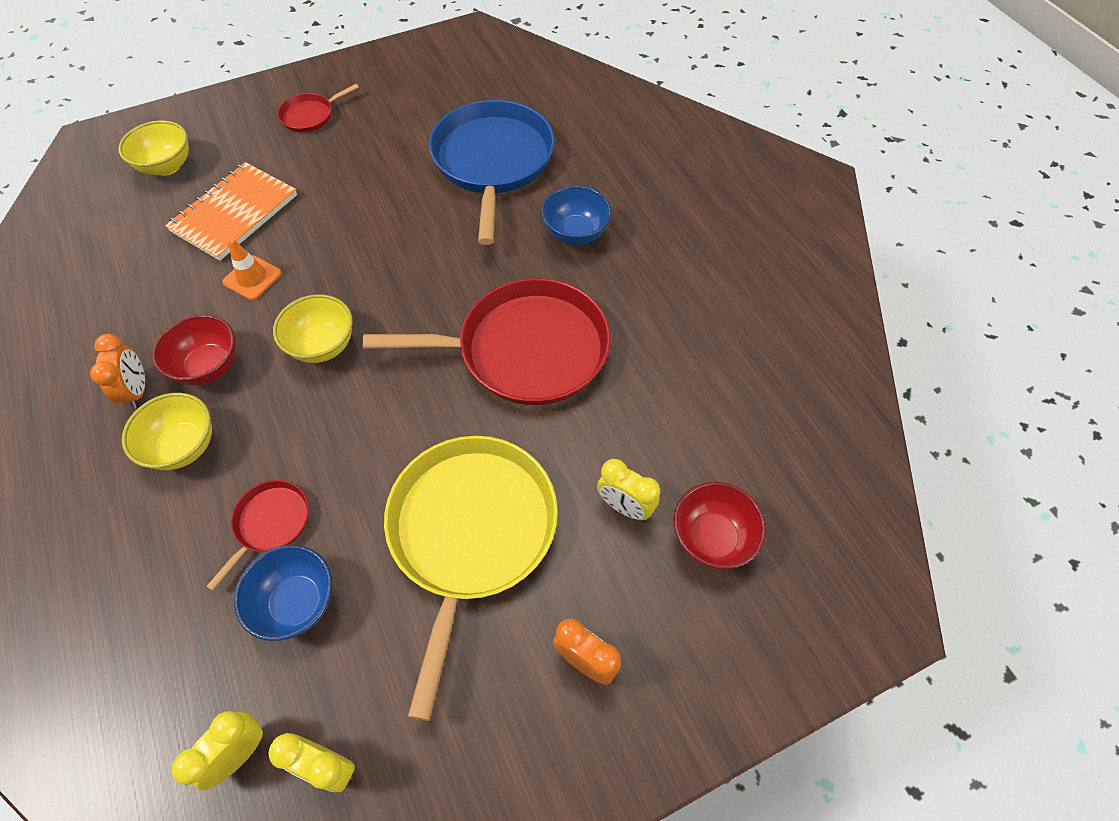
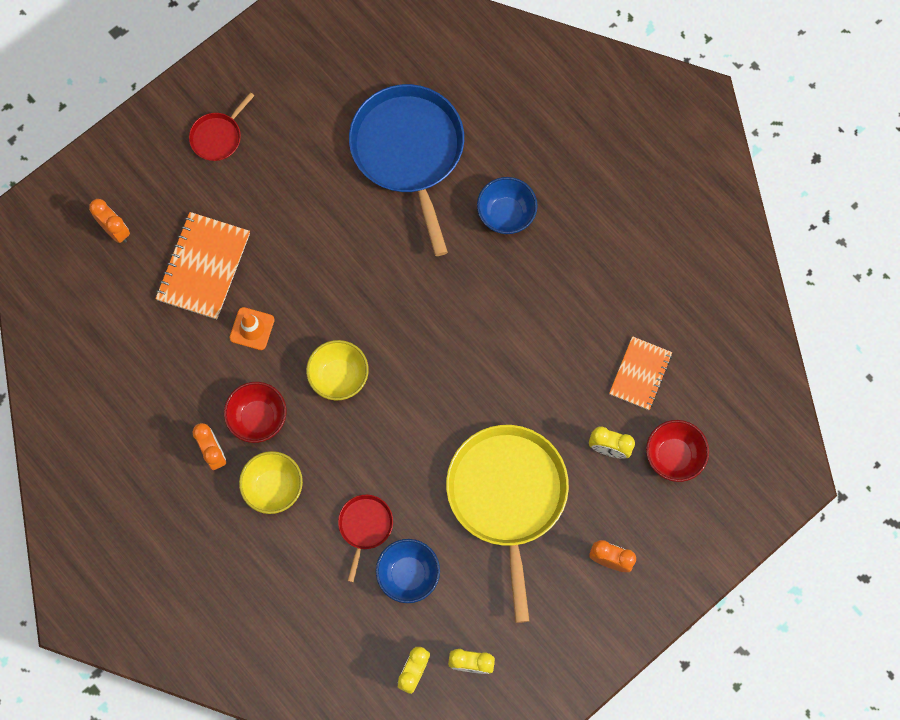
camera: 15 degrees left, 15 degrees up
(167, 166) = (115, 230): yellow bowl -> orange clock
(525, 350) = (499, 339): red pan -> none
(689, 427) = (640, 374): none -> orange notebook

